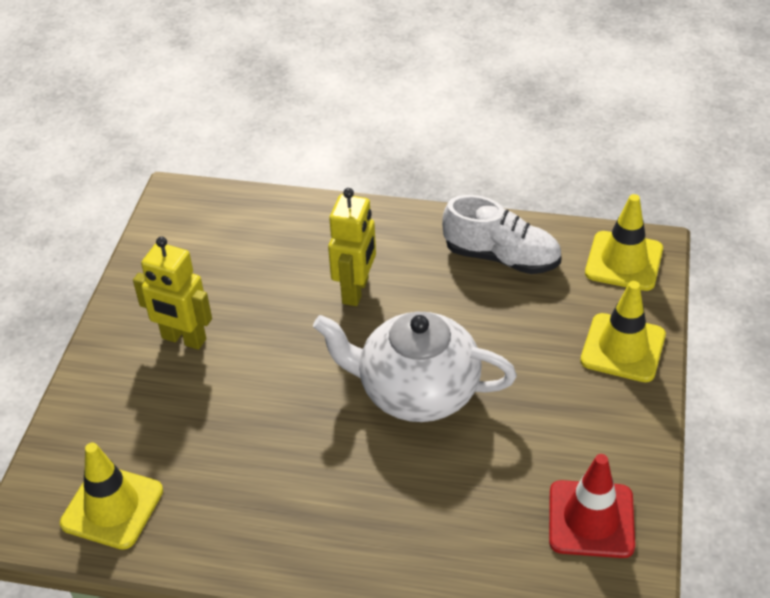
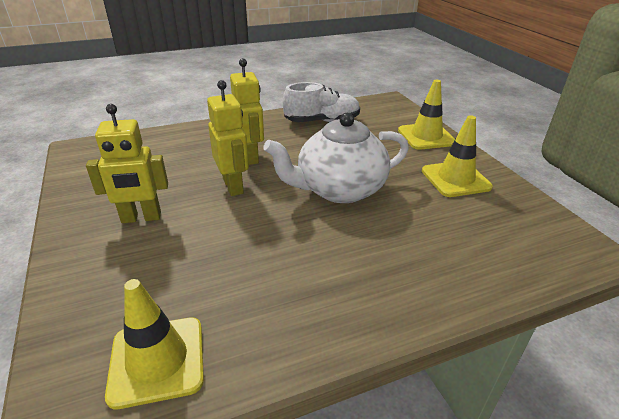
camera: 35 degrees left, 10 degrees down
(302, 333) = (233, 186): none -> yellow robot
(591, 519) = (509, 211): red traffic cone -> none
(624, 261) = (385, 107): yellow traffic cone -> yellow traffic cone (455, 179)

